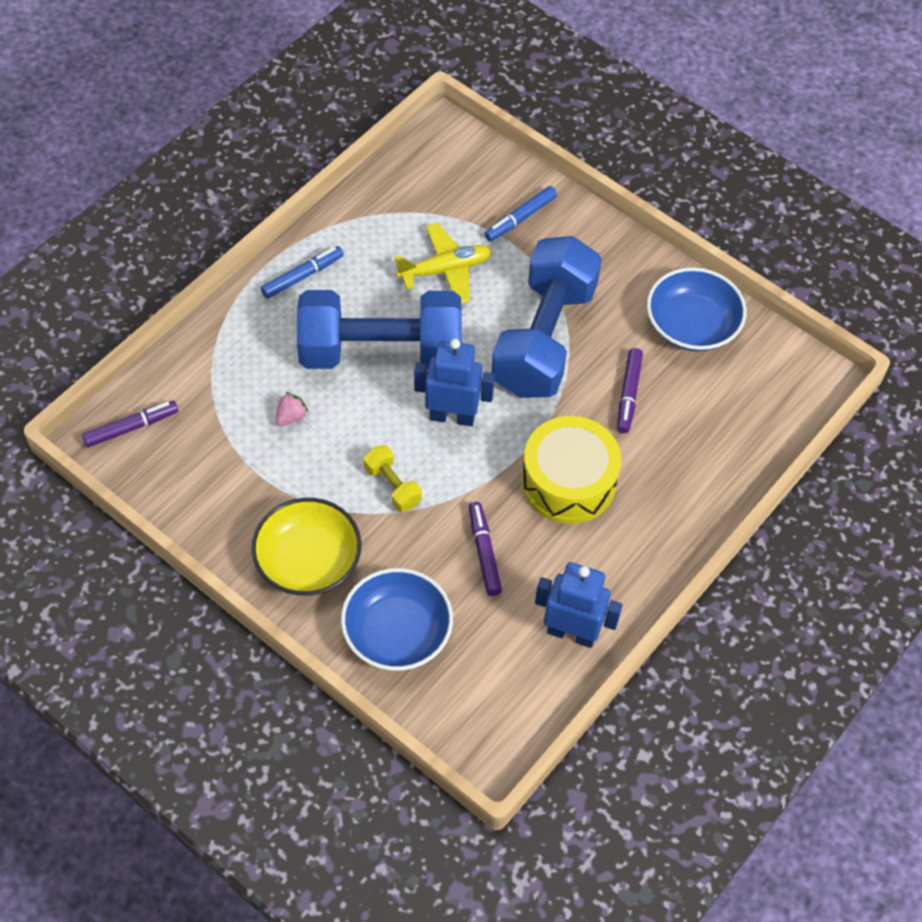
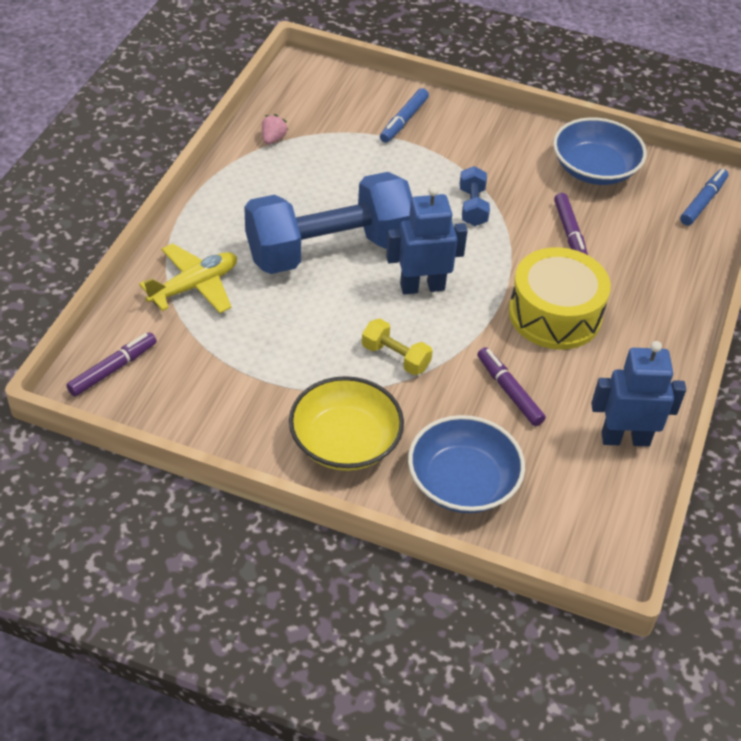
camera: 20 degrees left, 10 degrees down
(291, 417) = (269, 322): pink strawberry -> pink strawberry (273, 139)
(302, 276) = (226, 205): blue marker -> blue marker (703, 202)
(445, 270) = (356, 173): yellow plane -> yellow plane (194, 286)
(544, 338) = (472, 207): blue dumbbell -> blue dumbbell, size x0.40

